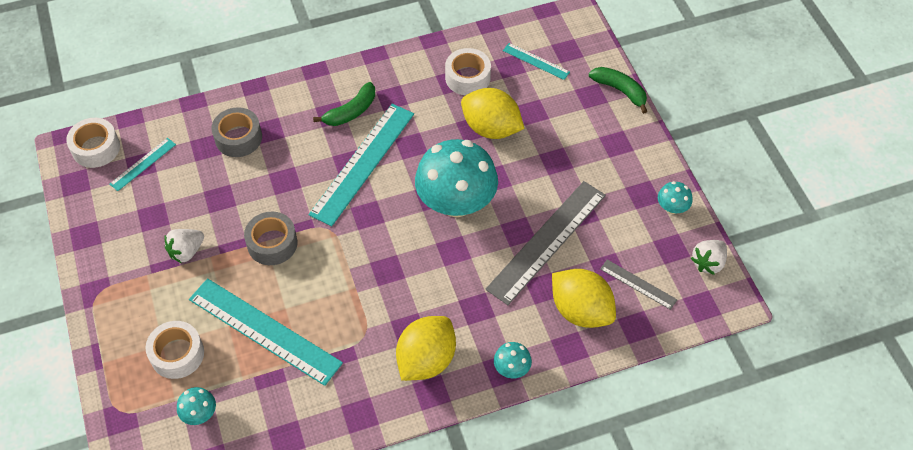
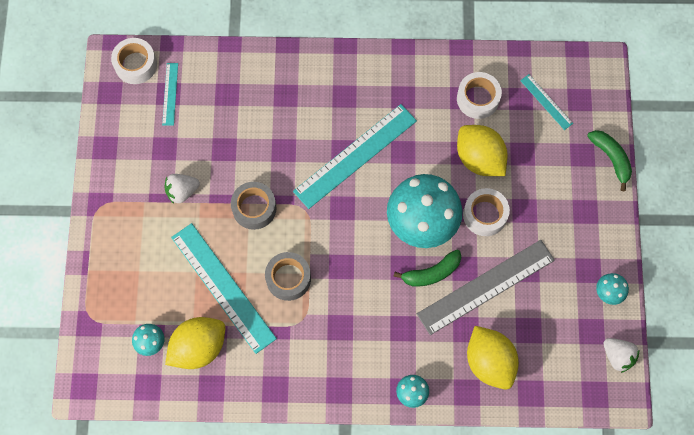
camera: 20 degrees right, 15 degrees up
(143, 164) = (170, 94): turquoise ruler -> turquoise ruler turned 60 degrees counterclockwise
(177, 354) = (148, 283): white tape -> white tape (485, 215)
(238, 138) = (257, 94): grey tape -> grey tape (288, 278)
(351, 112) = (362, 100): green banana -> green banana (431, 273)
(426, 360) = (344, 360): yellow lemon -> yellow lemon (198, 347)
(638, 284) = (548, 355): grey ruler -> none
(708, 263) = (617, 356): white strawberry -> white strawberry turned 105 degrees counterclockwise

